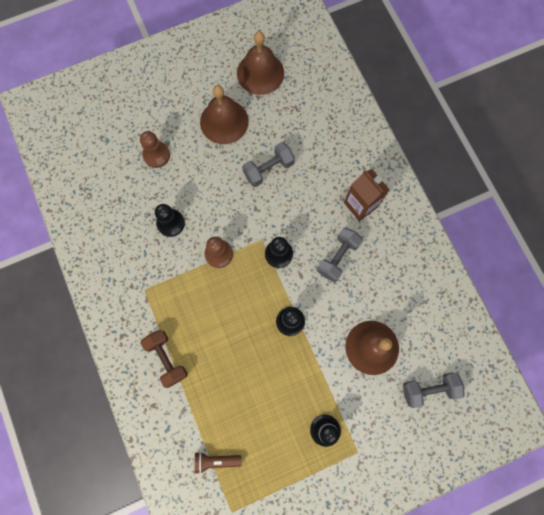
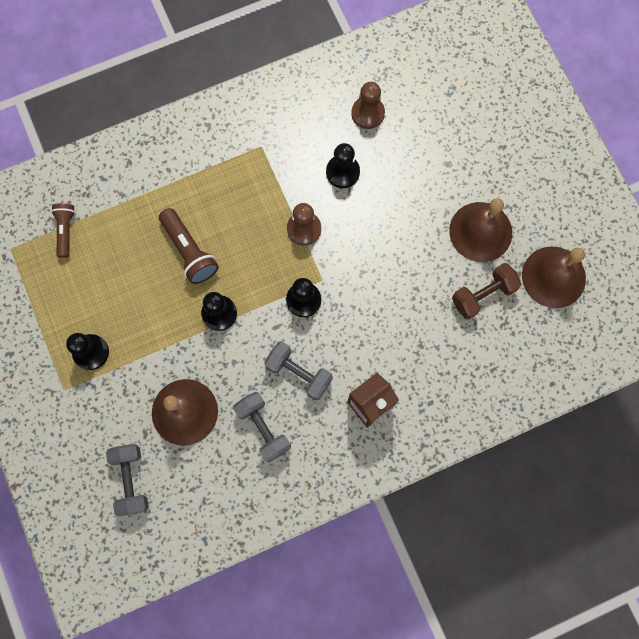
camera: 90 degrees right, 0 degrees up
(156, 155) = (431, 152): brown pawn -> brown pawn (368, 113)
(167, 358) = (180, 174): brown dumbbell -> brown dumbbell (483, 295)
(236, 348) = (189, 251): none -> brown flashlight
(268, 169) = (416, 287): grey dumbbell -> grey dumbbell (263, 428)

